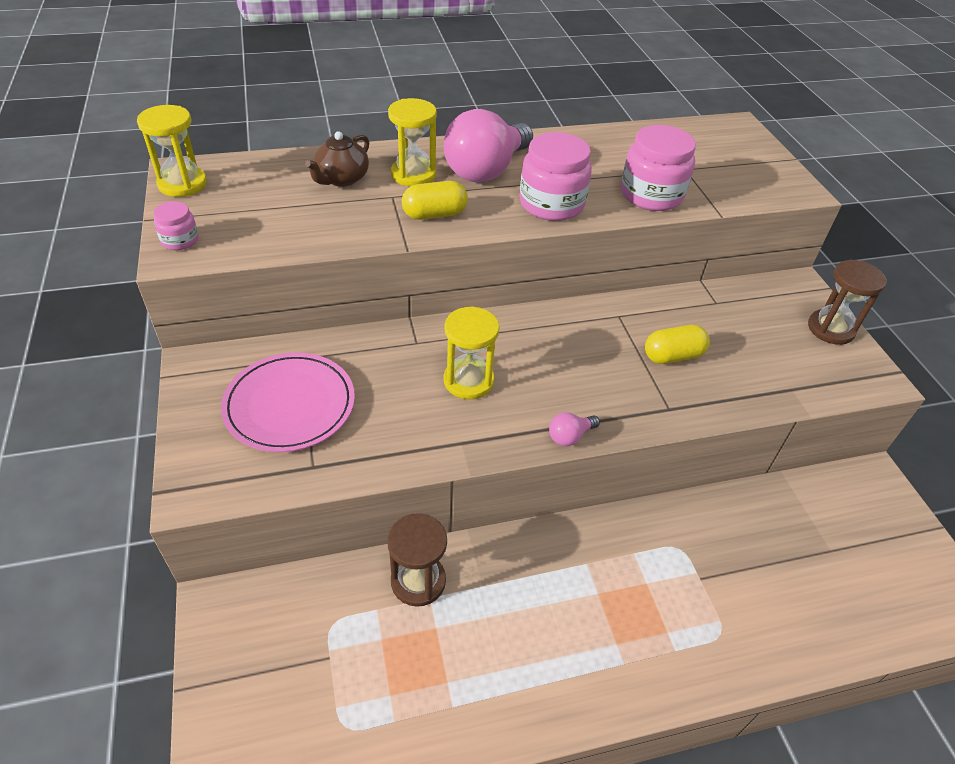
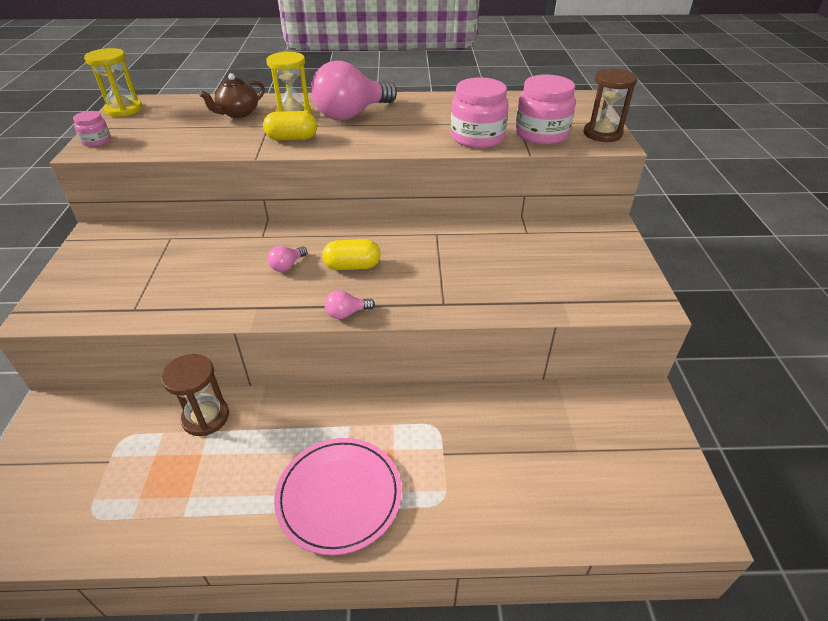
camera: 15 degrees right, 5 degrees down
(290, 405) = (143, 267): pink plate -> pink plate (339, 496)
(468, 381) = (287, 266): yellow hourglass -> pink light bulb
(551, 204) = (389, 138): pink jar -> pink jar (541, 134)
(673, 356) = (467, 266): yellow capsule -> yellow capsule (352, 266)
(830, 329) = (623, 261): brown hourglass -> brown hourglass (602, 134)

